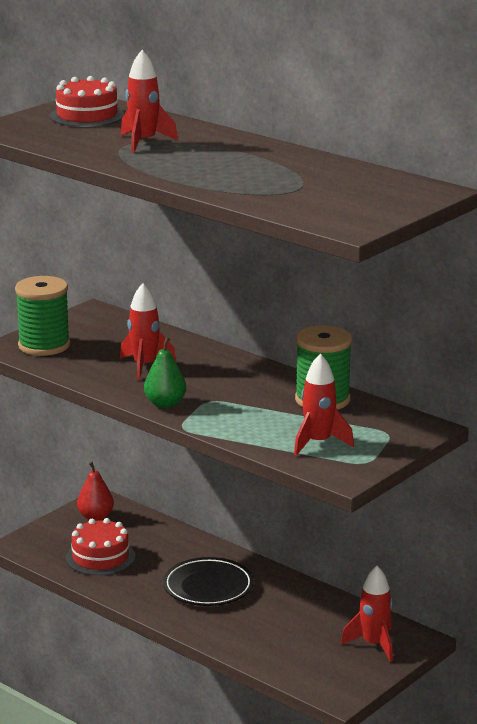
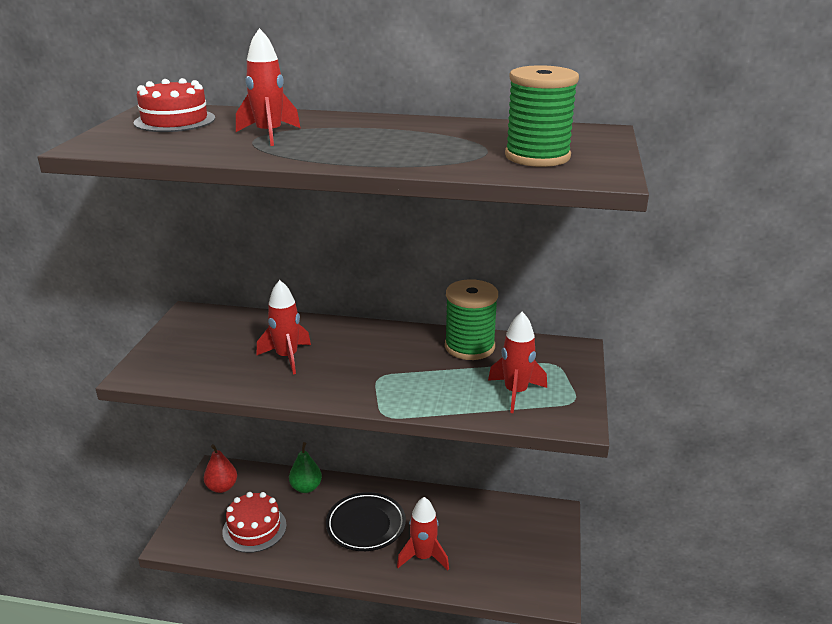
camera: 30 degrees left, 5 degrees up
(44, 345) = (171, 362): green spool -> green spool (537, 157)
(165, 404) = (344, 393): green pear -> green pear (306, 487)
(374, 644) = (533, 531): red rocket -> red rocket (423, 557)

